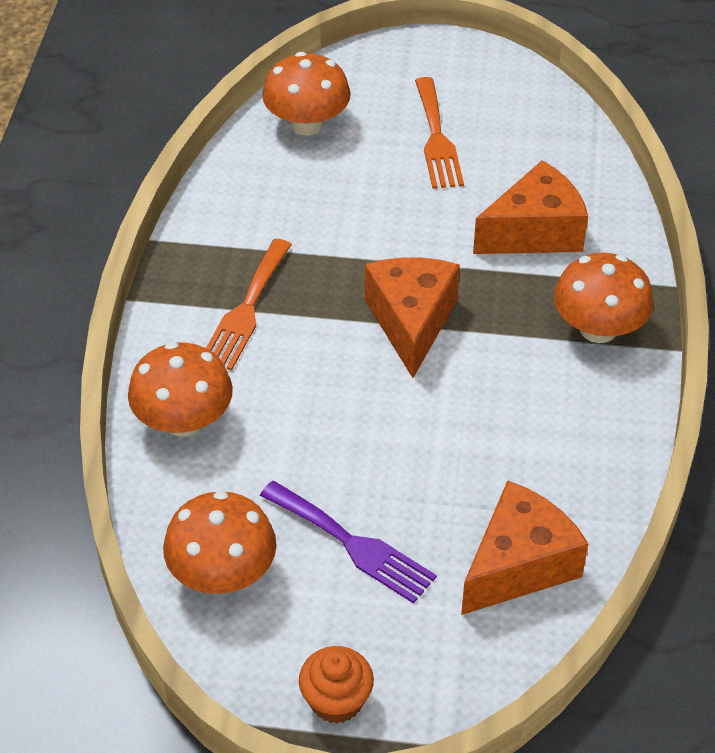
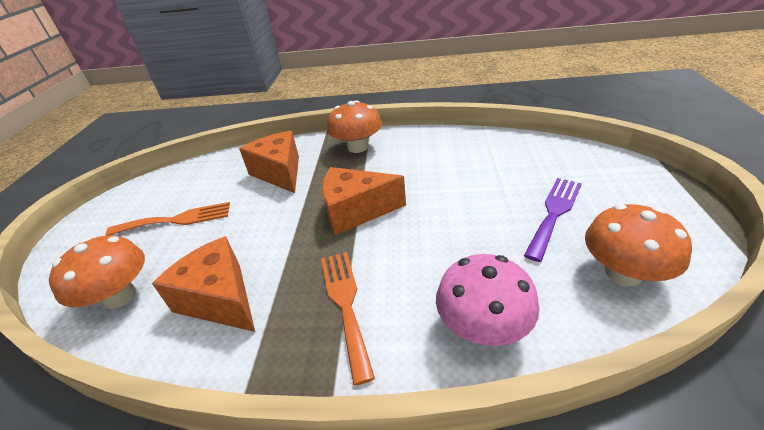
camera: 90 degrees left, 10 degrees down
(184, 421) = (483, 327): orange mushroom -> pink mushroom
(246, 310) = (345, 303): orange fork -> orange fork turned 120 degrees counterclockwise
(336, 700) = (675, 204): orange cupcake -> none
(518, 565) = (530, 155): orange cheese -> orange cheese (220, 299)

